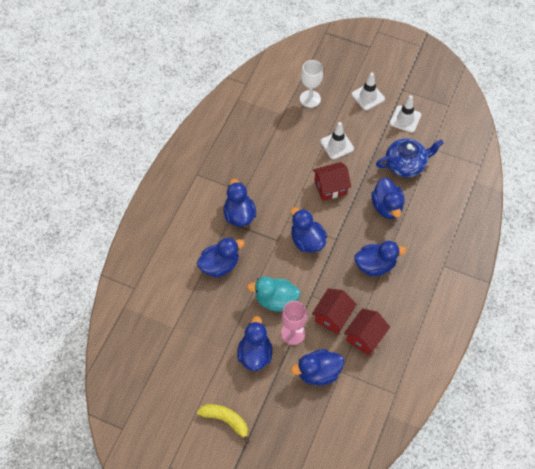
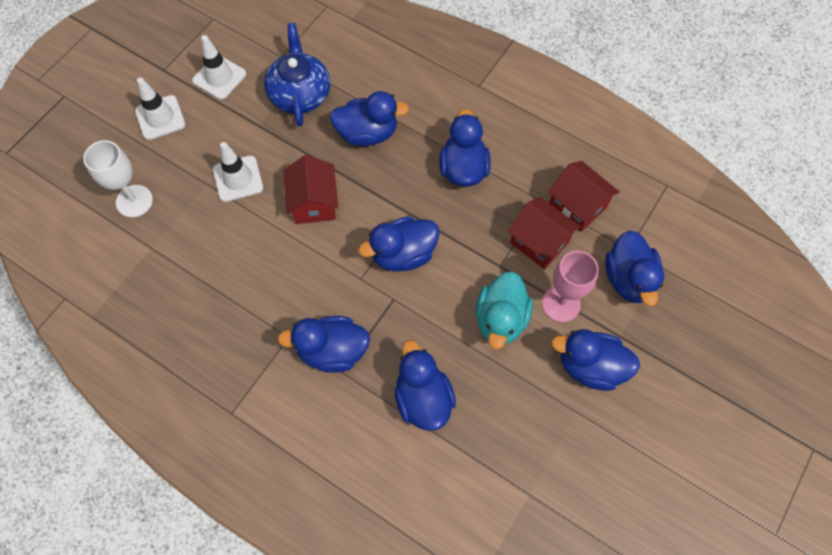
camera: 80 degrees left, 5 degrees up
(226, 420) = (699, 429): yellow banana -> none

